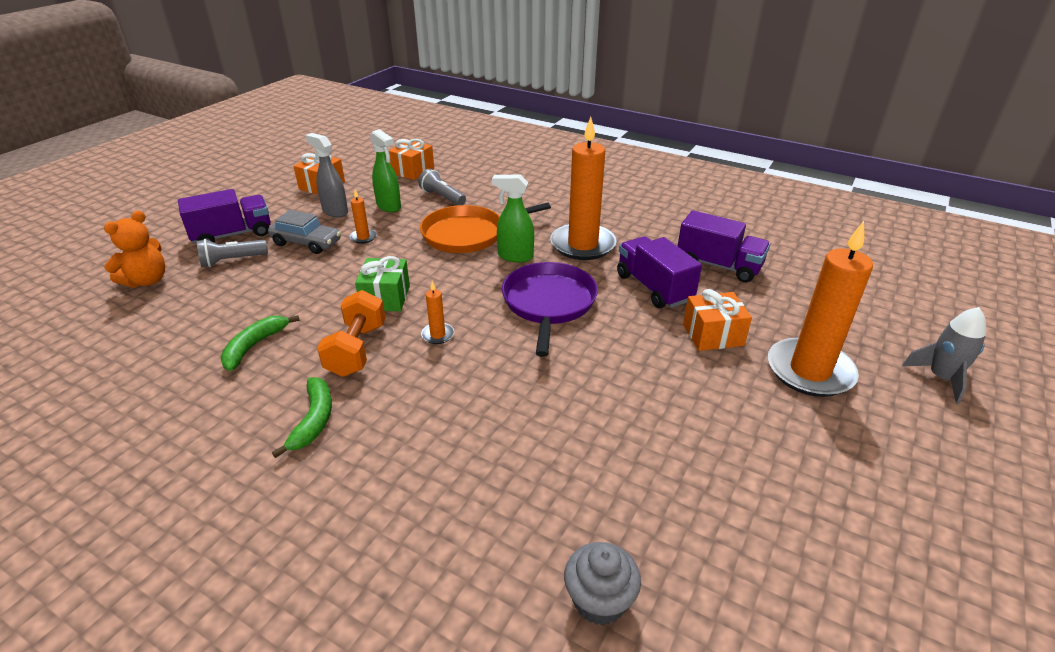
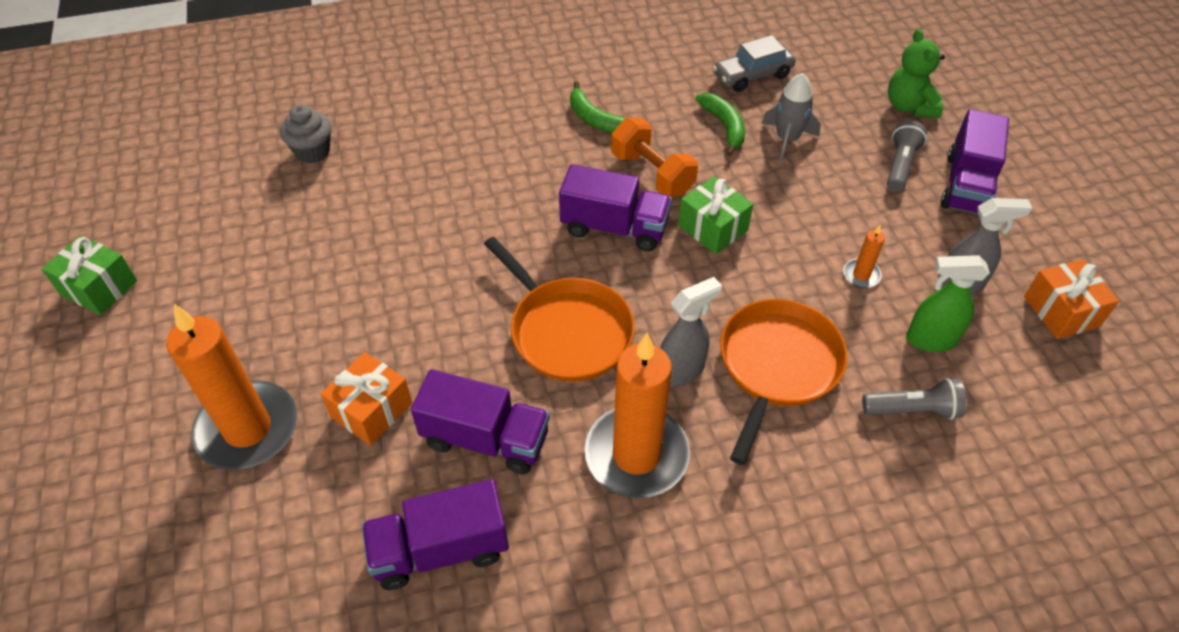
camera: 135 degrees right, 15 degrees up
(147, 281) = (909, 106): orange teddy bear -> green teddy bear
(307, 243) = (891, 228): grey car -> grey car (752, 75)
(412, 171) = (1045, 435): orange gift -> none
(438, 335) = (614, 227): orange candle -> purple truck
(515, 256) = (681, 371): green spray bottle -> grey spray bottle
(548, 303) = (567, 331): purple pan -> orange pan
(939, 582) = (99, 288): none -> green gift
(941, 378) = (100, 520): grey rocket -> grey rocket (787, 139)

